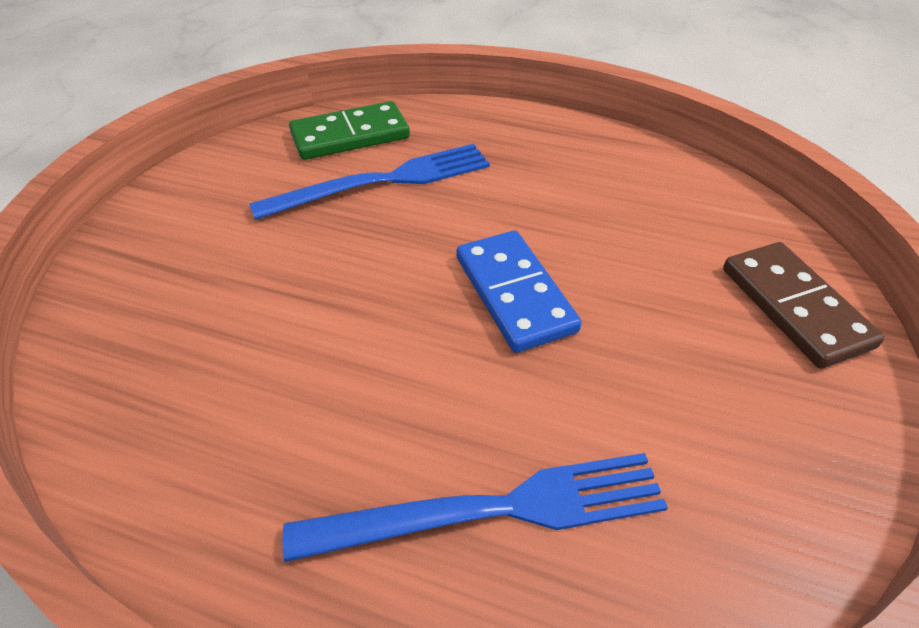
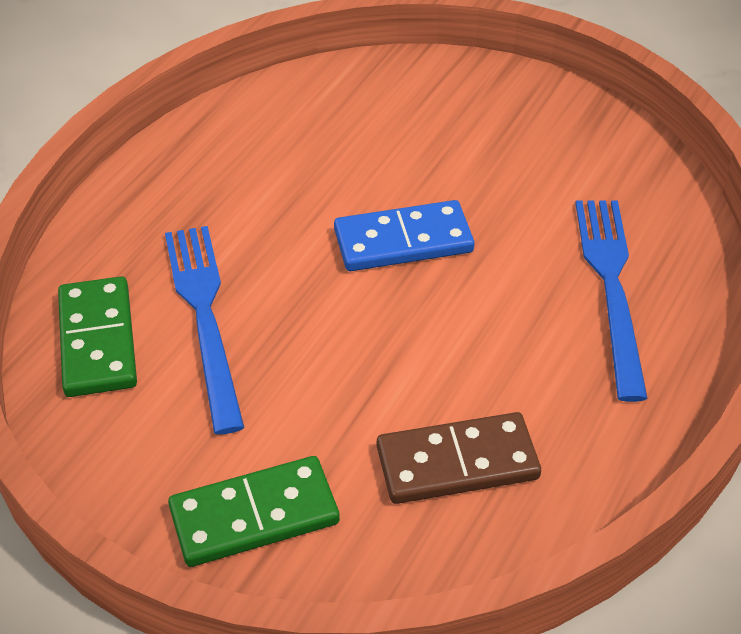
camera: 80 degrees left, 0 degrees up
(165, 242) = (254, 515): none -> green domino
(794, 307) = (452, 90): brown domino -> brown domino (457, 463)

